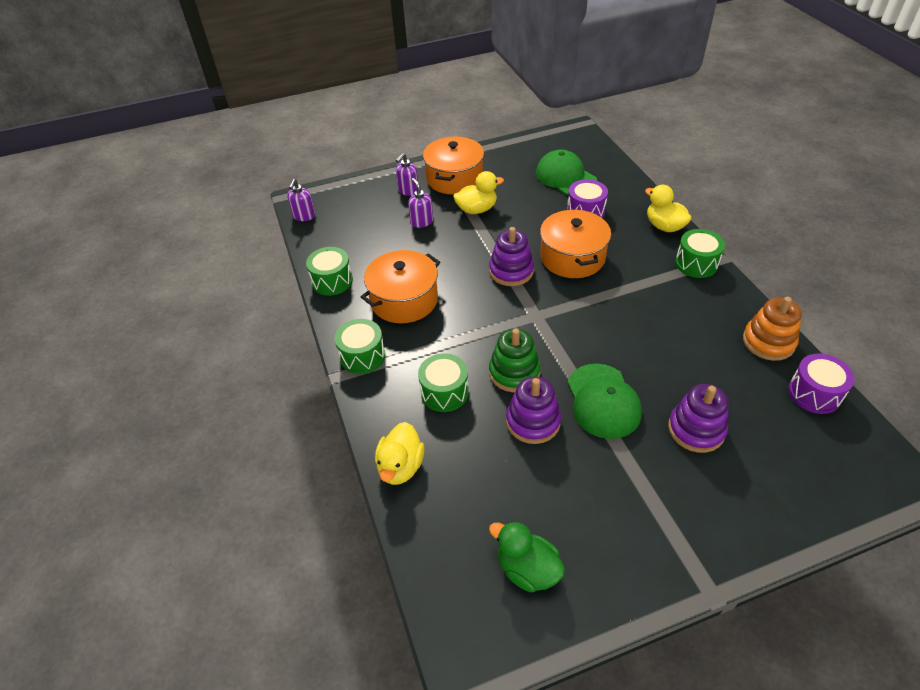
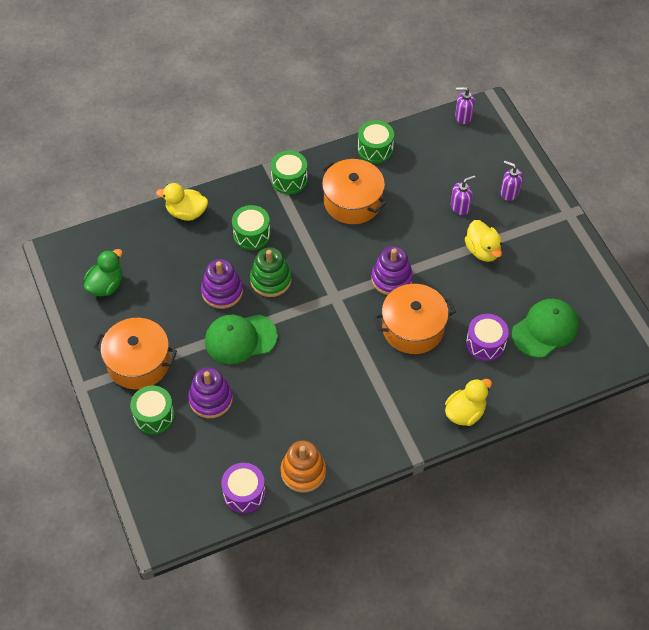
camera: 85 degrees right, 10 degrees up
(454, 178) = (534, 230): orange pot -> orange pot (138, 362)
(696, 263) = (407, 432): green drum -> green drum (154, 416)

